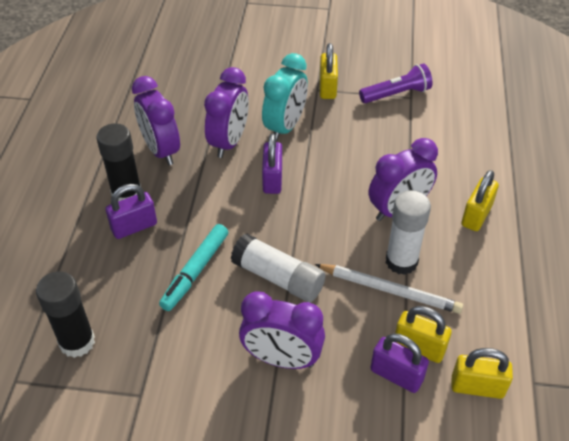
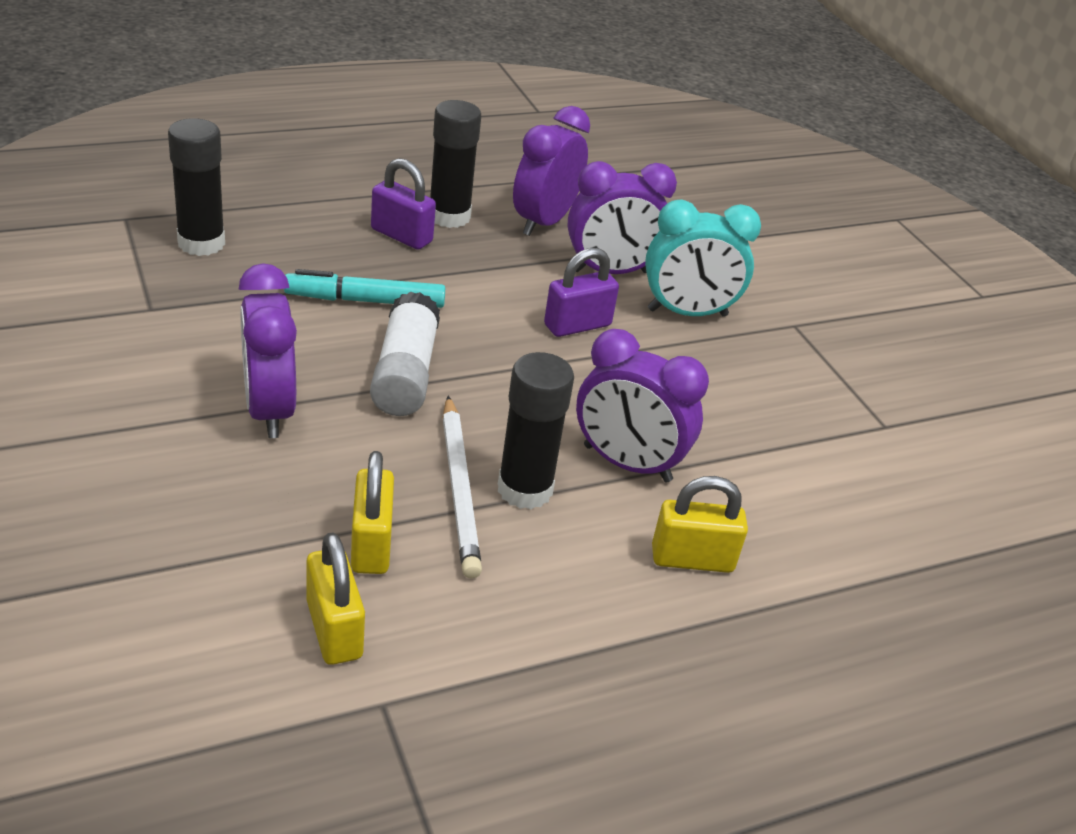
camera: 55 degrees right, 10 degrees down
(327, 87) = (809, 334): yellow padlock -> none
(396, 94) = (873, 408): purple flashlight -> none
(396, 375) = (305, 530): purple padlock -> none
(401, 261) = (525, 489): white glue stick -> black glue stick

